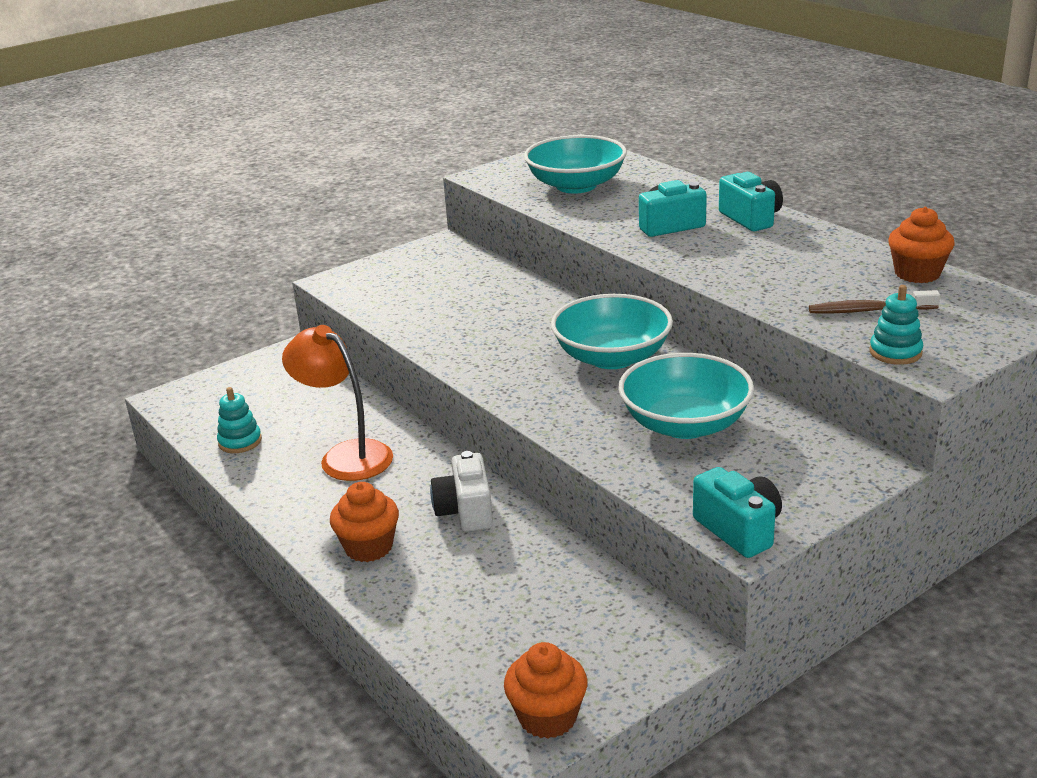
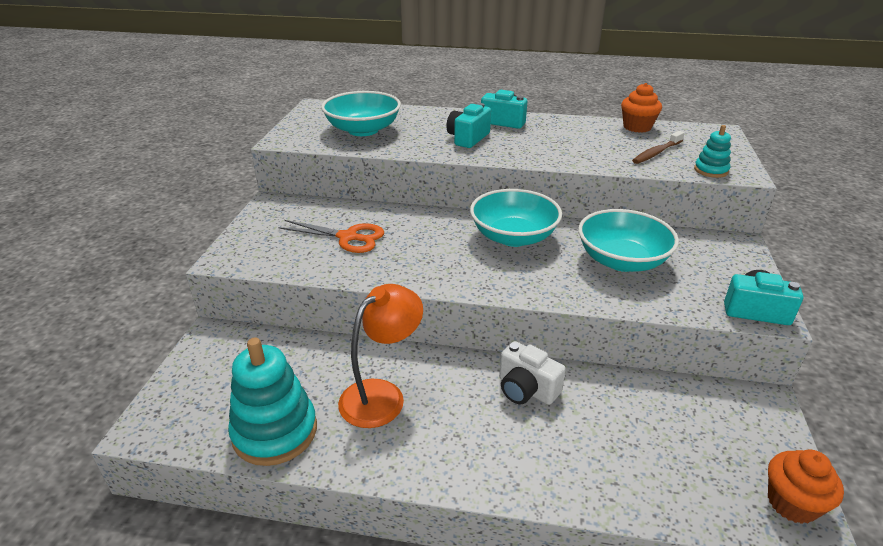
camera: 45 degrees left, 5 degrees up
(240, 442) = (275, 432): turquoise stacking toy -> turquoise stacking toy, size x1.97
(346, 455) = (382, 395): orange lamp -> orange lamp turned 135 degrees clockwise
(369, 547) = (507, 457): orange cupcake -> none
(455, 299) = (348, 237): none -> orange scissors

